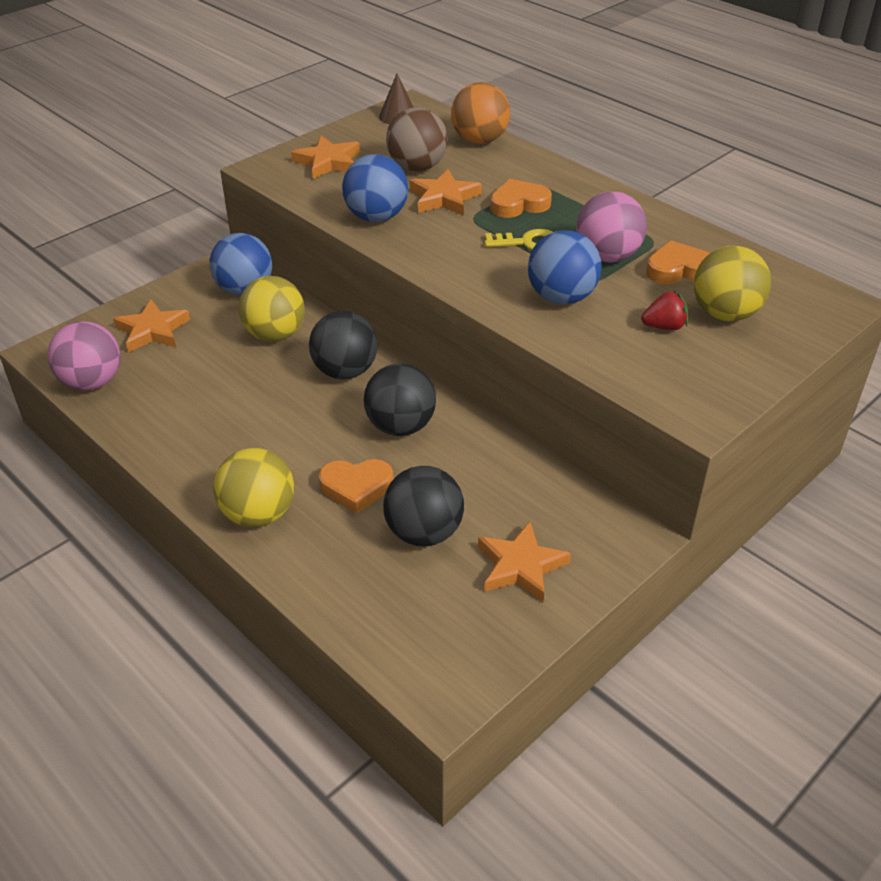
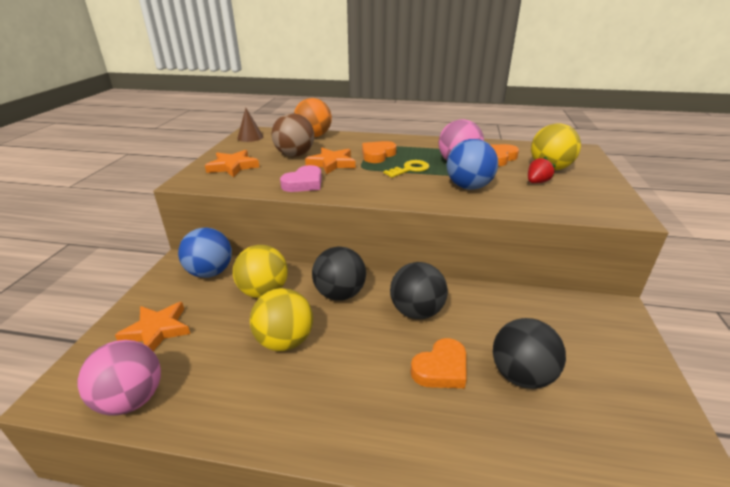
camera: 35 degrees left, 10 degrees down
(258, 514) = (399, 434): yellow ball -> yellow ball (285, 341)
(376, 217) = (304, 183): blue ball -> pink heart
(520, 566) = (599, 362): orange star -> none

